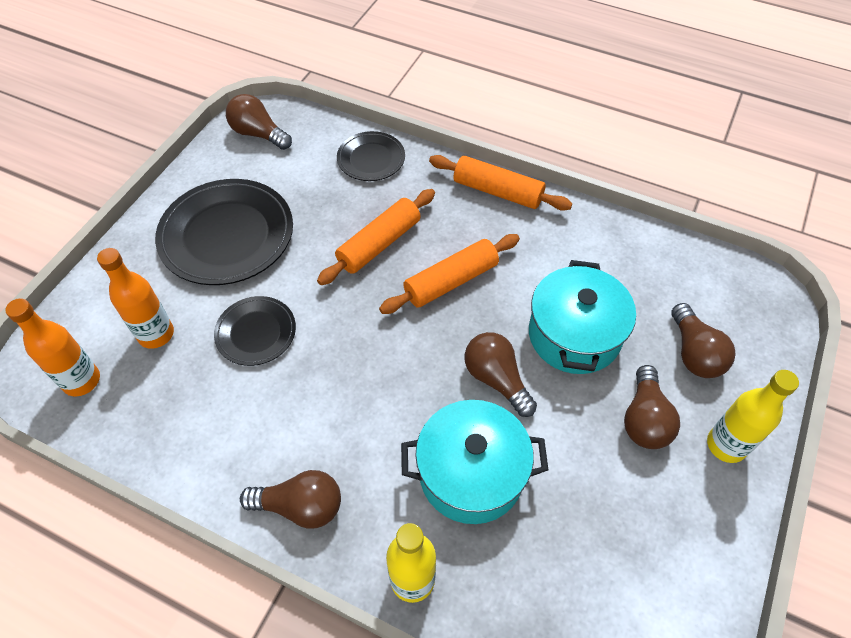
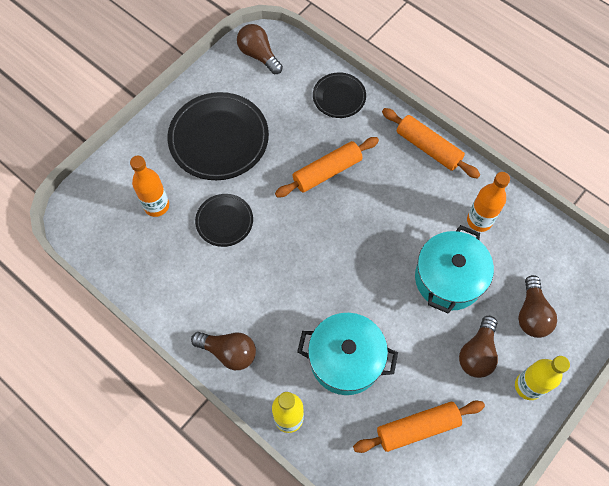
camera: 15 degrees right, 10 degrees up
(81, 381) = (103, 228): orange bottle -> orange bottle (479, 220)
(451, 281) = (371, 215): orange rolling pin -> orange rolling pin (417, 428)
(496, 379) = (382, 298): brown light bulb -> none

